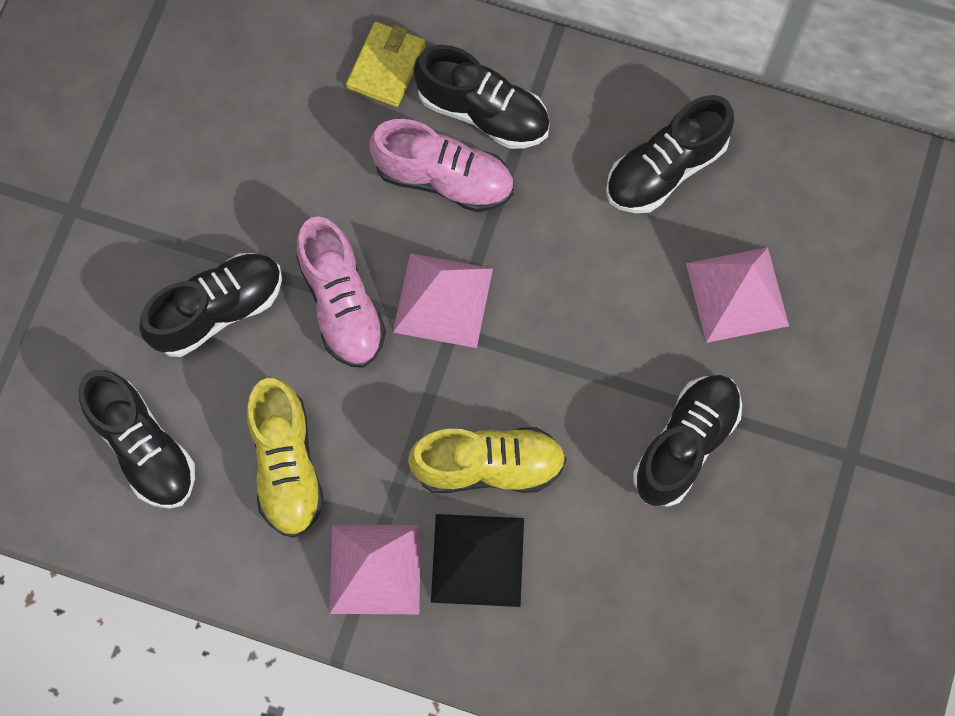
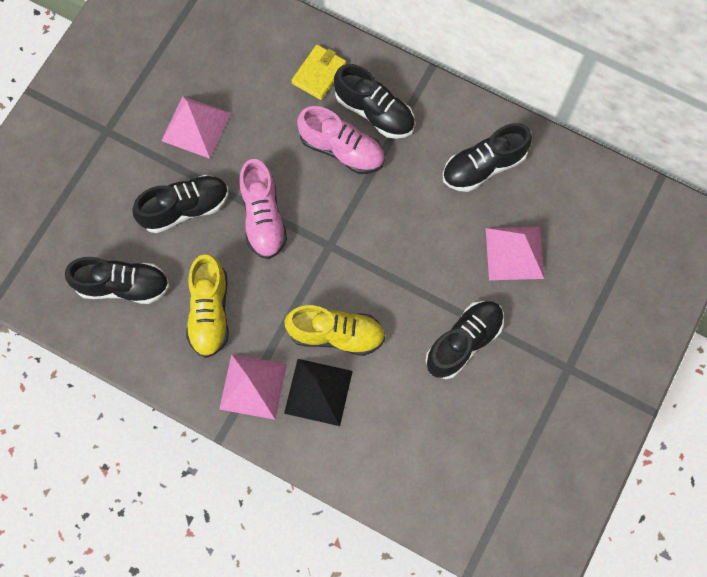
camera: 10 degrees right, 0 degrees up
(143, 447) = (123, 285): black shoe -> black shoe turned 60 degrees counterclockwise
(443, 300) = (327, 225): pink pyramid -> pink pyramid (196, 127)

